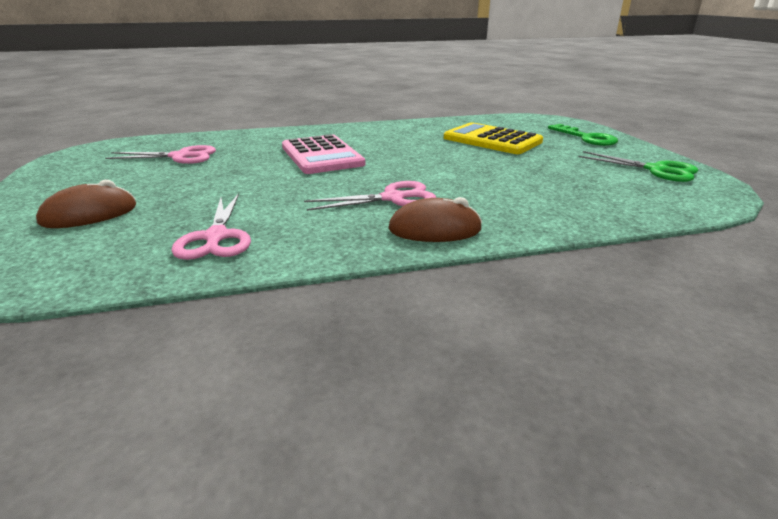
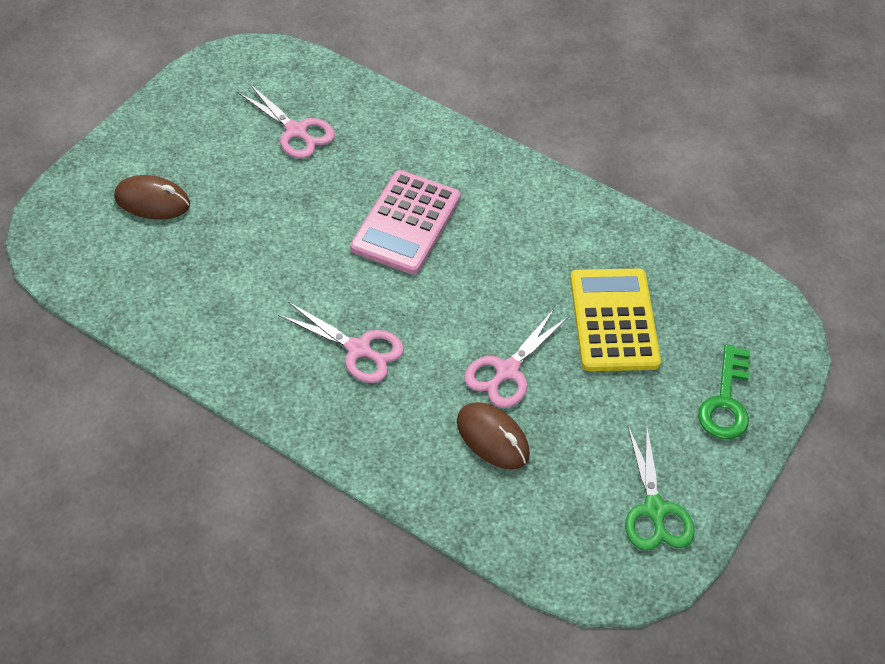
camera: 45 degrees right, 25 degrees up
(216, 237) = (192, 302): pink scissors -> pink scissors (507, 371)
(435, 229) = (325, 415): brown mouse -> brown mouse (492, 438)

